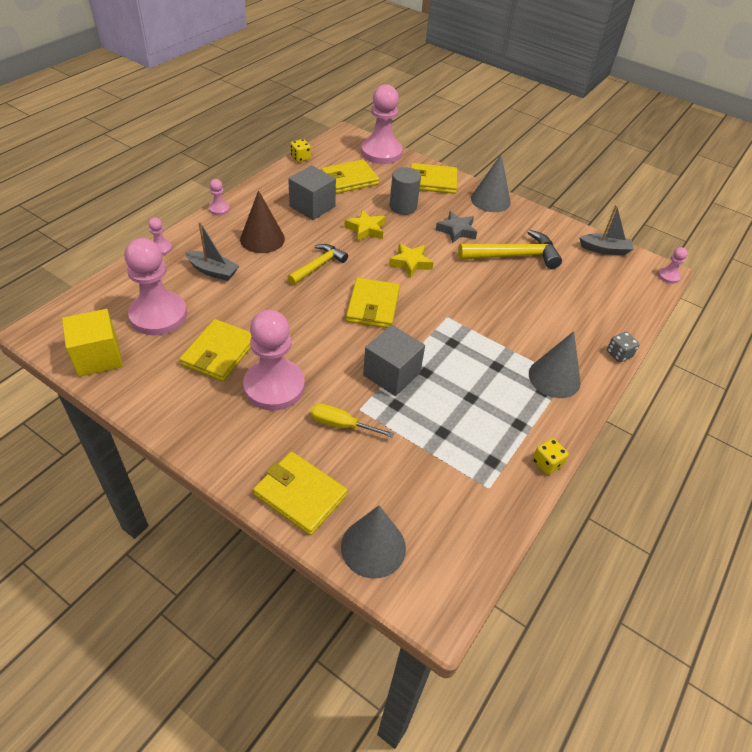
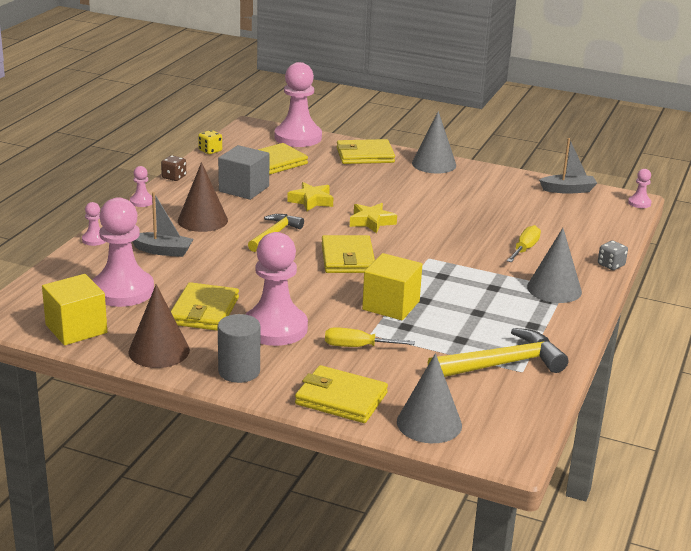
camera: 10 degrees left, 20 degrees down
(158, 398) = (159, 351): none -> brown cone
(258, 184) = (174, 177): none -> brown dice
(391, 374) = (391, 305): grey cube -> yellow cube
(403, 207) = (342, 179): grey cylinder -> grey cylinder (239, 371)
(456, 230) = (408, 191): grey star -> none
(513, 256) = (477, 205): yellow hammer -> yellow hammer (502, 364)
(541, 319) = (525, 249): none -> yellow screwdriver
(546, 463) = (570, 348): yellow dice -> none

